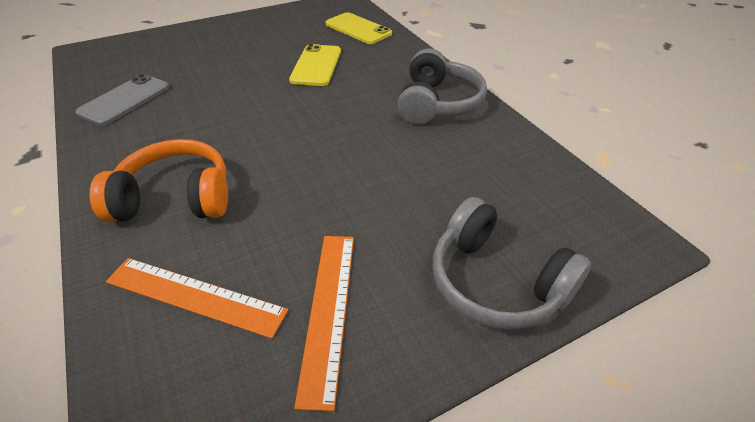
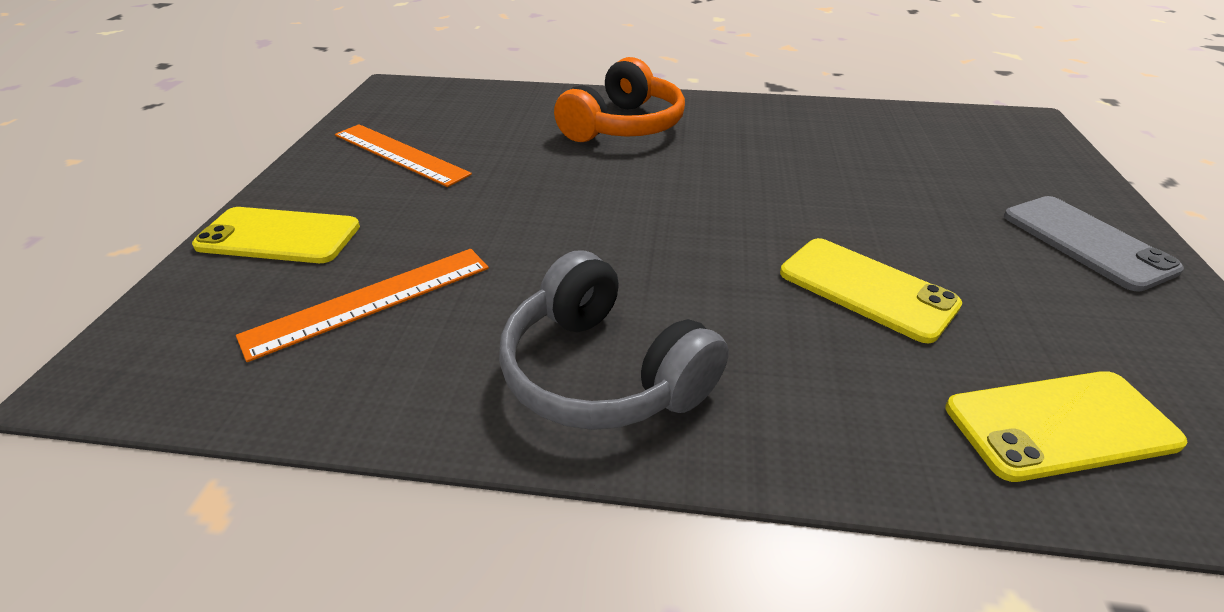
camera: 125 degrees right, 5 degrees down
(125, 100) = (853, 128): grey phone -> grey phone (1086, 242)
(195, 295) = (497, 116): orange ruler -> orange ruler (371, 301)
(496, 281) = (279, 236): grey headphones -> yellow phone

